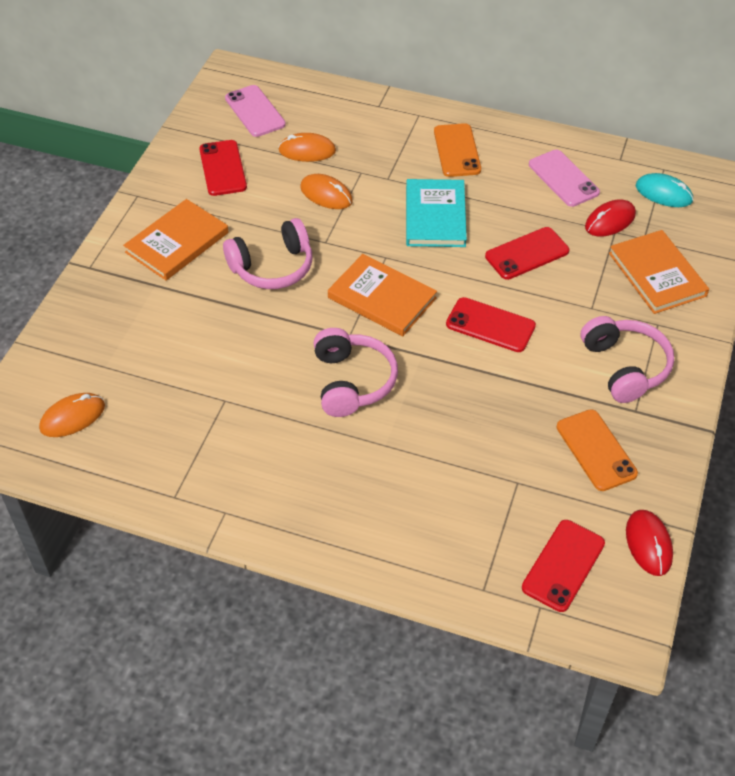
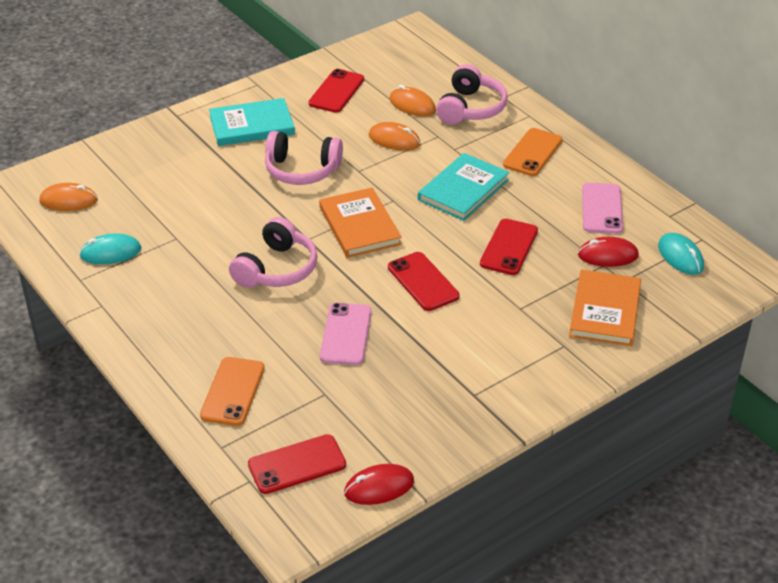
camera: 35 degrees right, 10 degrees down
(175, 451) = (111, 252): none -> turquoise mouse
(177, 242) = (252, 125): orange book -> turquoise book
(255, 111) = (401, 63): pink phone -> pink phone (346, 334)
(326, 194) = (394, 140): orange mouse -> orange mouse turned 45 degrees counterclockwise
(527, 254) = (509, 247): red phone -> red phone turned 75 degrees counterclockwise
(596, 450) = (410, 404): orange phone -> orange phone (233, 391)
(625, 367) = (500, 361): pink headphones -> pink headphones (470, 108)
(648, 544) = (379, 487): red mouse -> red mouse turned 45 degrees clockwise

